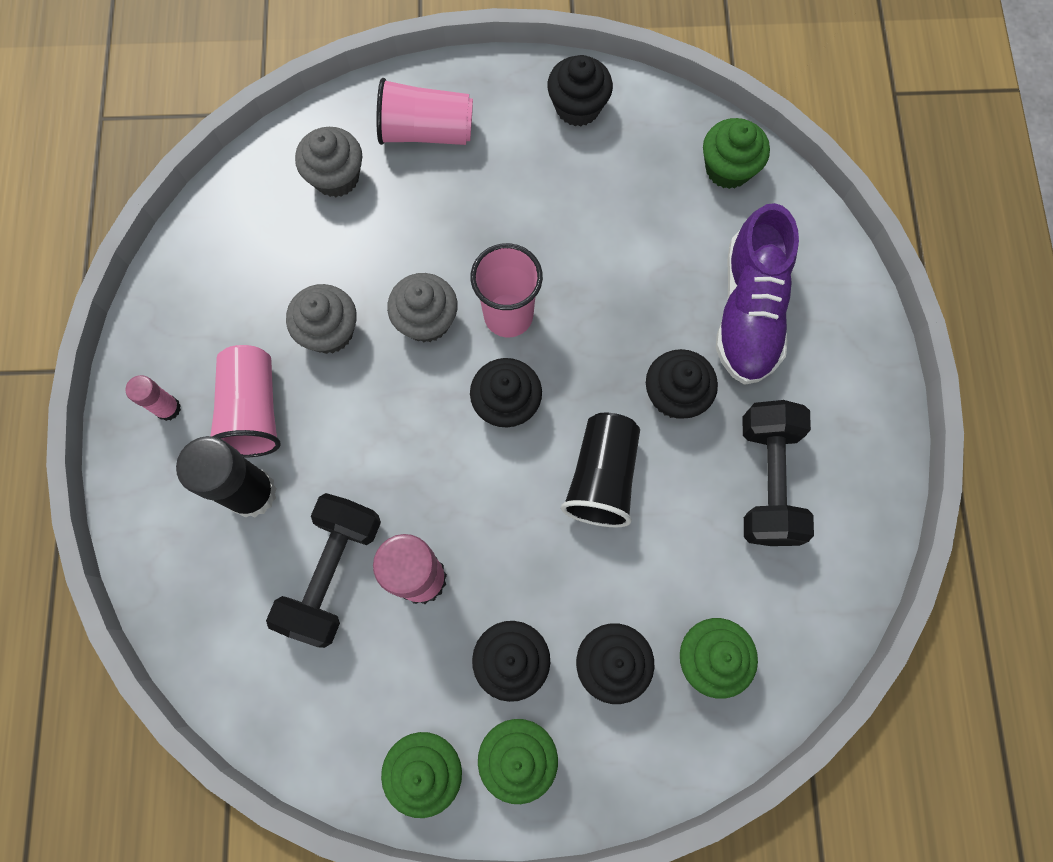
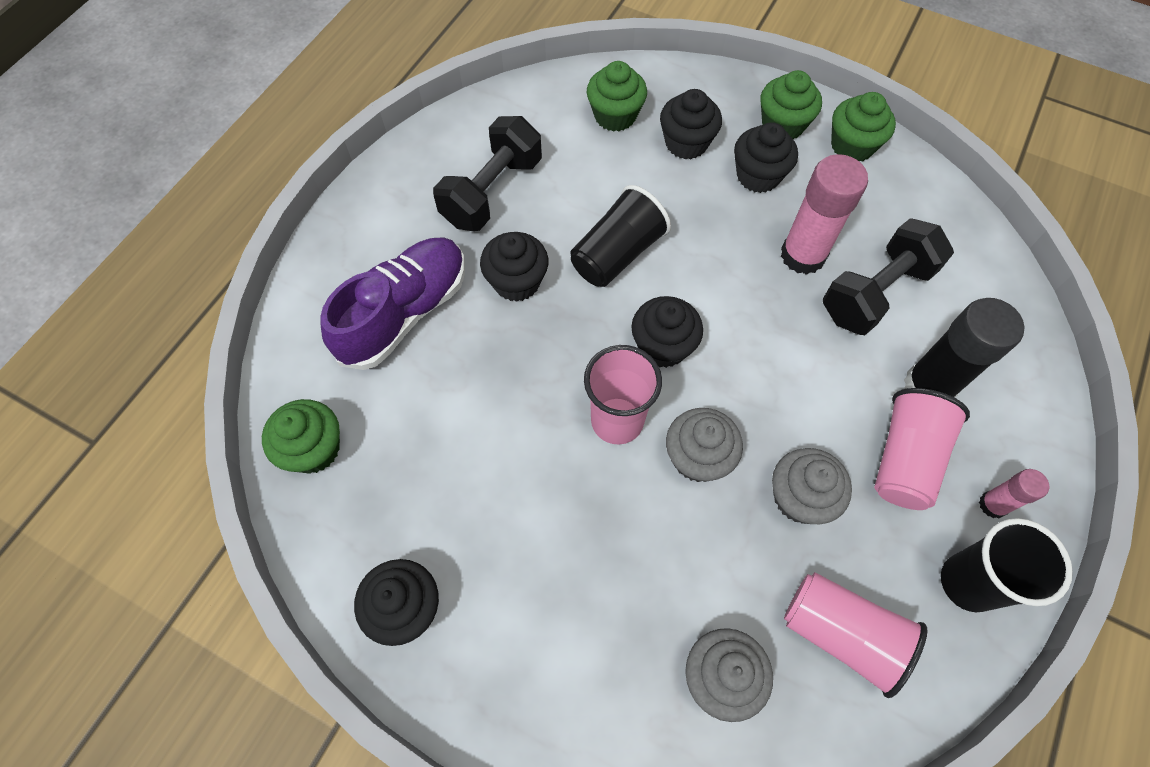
camera: 150 degrees left, 10 degrees down
(174, 333) = (968, 583): none -> black cup
(426, 131) = (589, 678): pink cup -> pink cup (841, 634)

